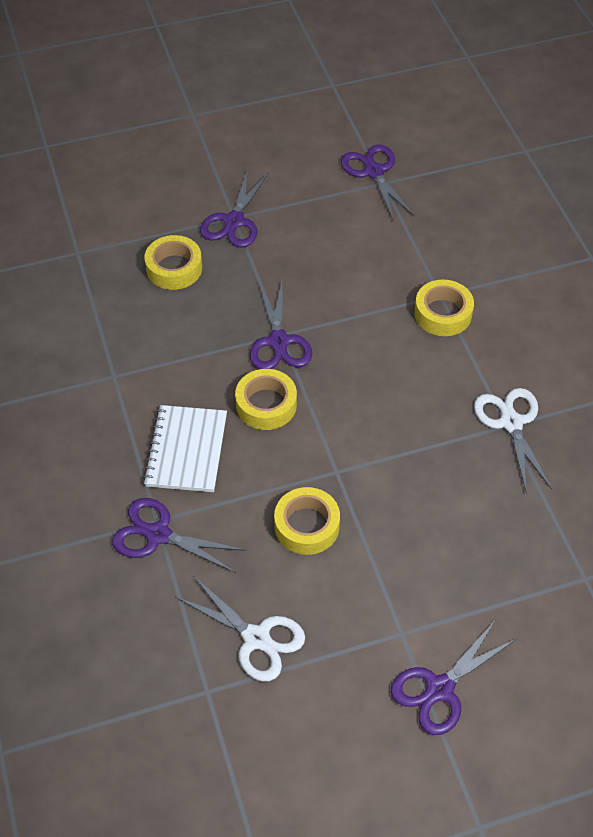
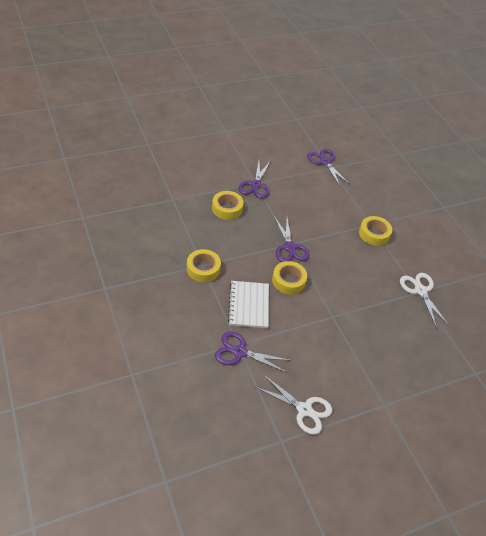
camera: 10 degrees left, 5 degrees down
(306, 526) = (322, 346): yellow tape -> yellow tape (203, 269)
(439, 689) = (410, 436): purple scissors -> none

